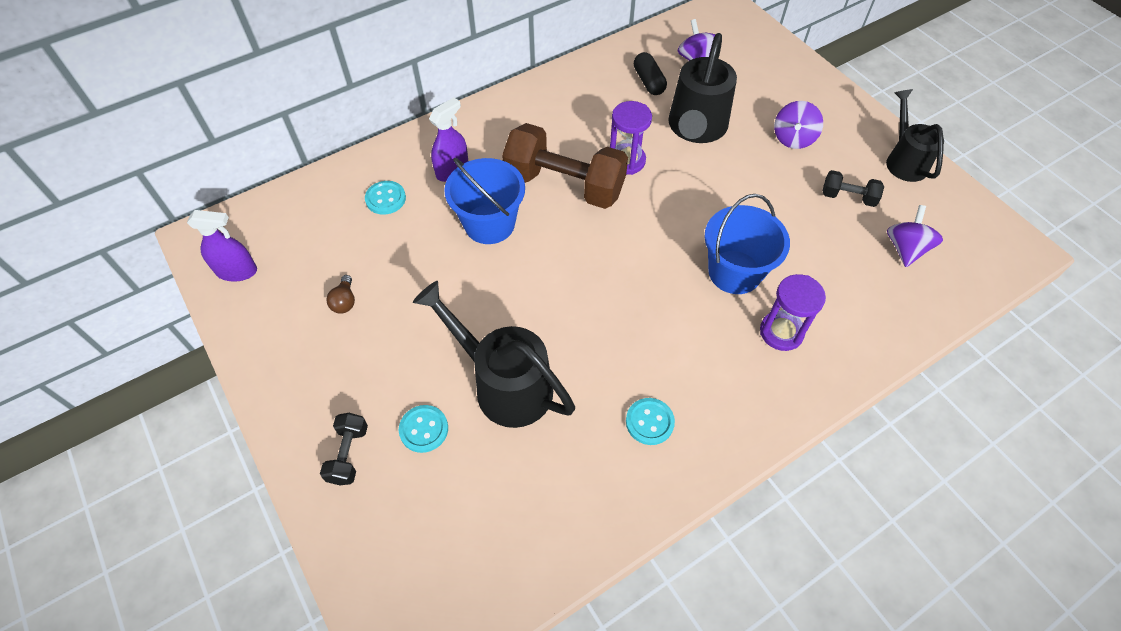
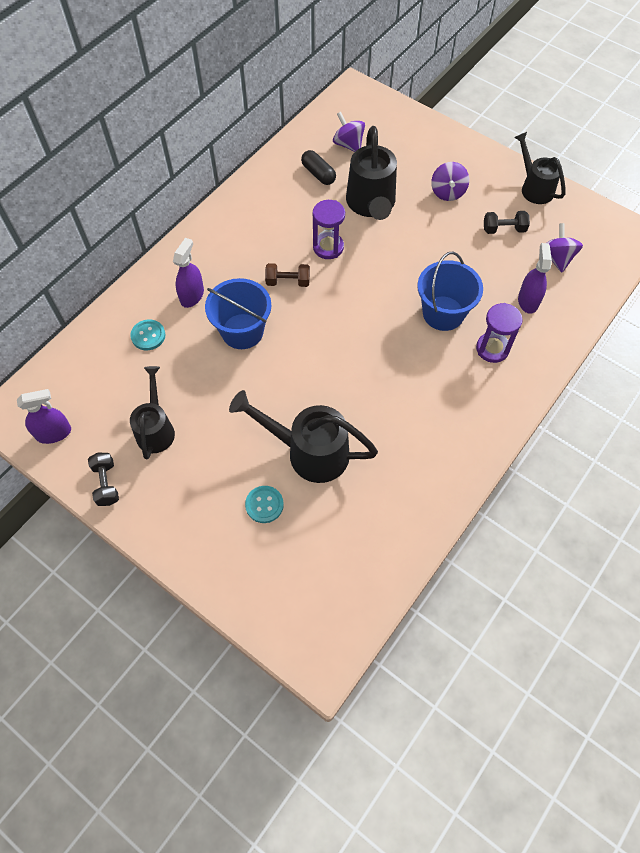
camera: 20 degrees left, 5 degrees up
(345, 301) = (156, 429): brown light bulb -> black watering can
(348, 454) = (216, 542): black dumbbell -> black dumbbell (106, 483)
(564, 185) = (288, 281): brown dumbbell -> brown dumbbell, size x0.46
(649, 422) = (425, 444): turquoise button -> none
(849, 288) = (528, 301): none -> purple spray bottle

